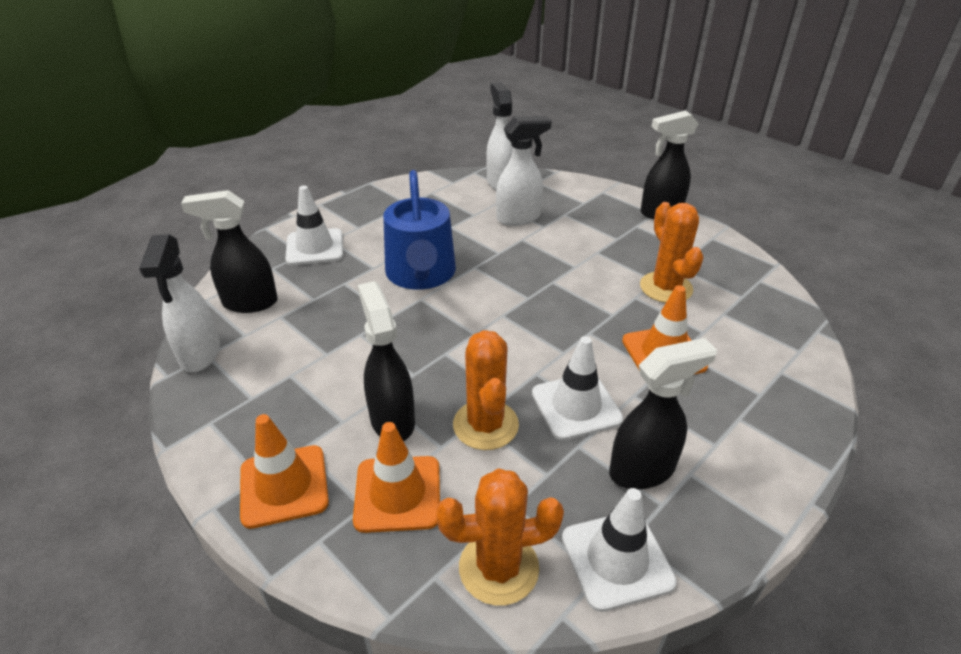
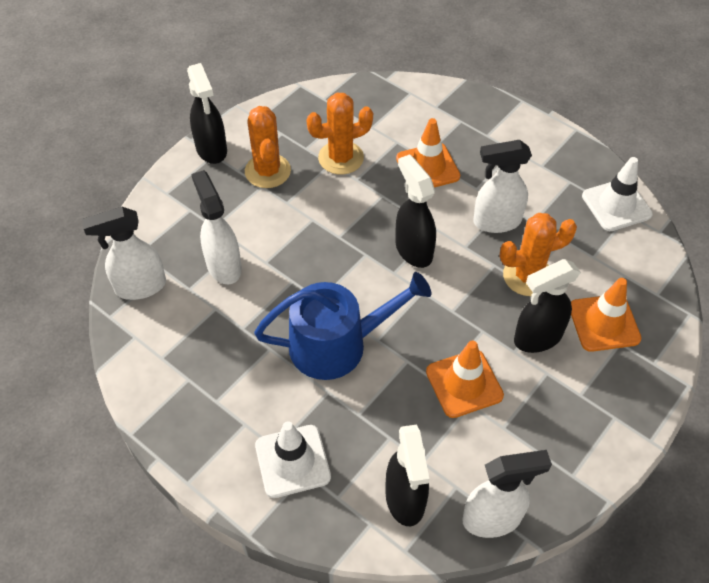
camera: 95 degrees left, 15 degrees up
(284, 486) = (618, 397): orange traffic cone -> orange traffic cone (464, 383)
(498, 568) = (640, 262): orange cactus -> orange cactus (267, 171)
(576, 406) = (496, 222): white traffic cone -> white spray bottle
(642, 470) = (546, 188): black spray bottle -> black spray bottle (413, 250)

